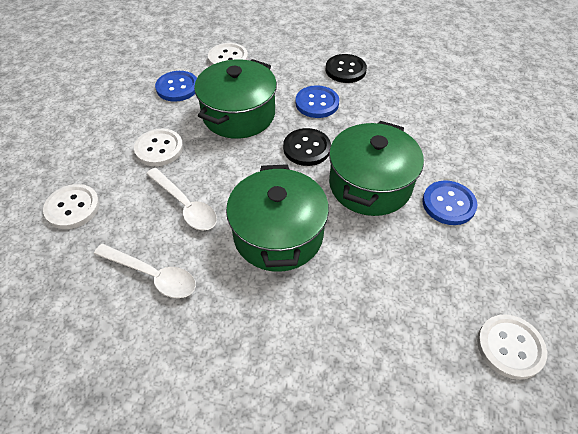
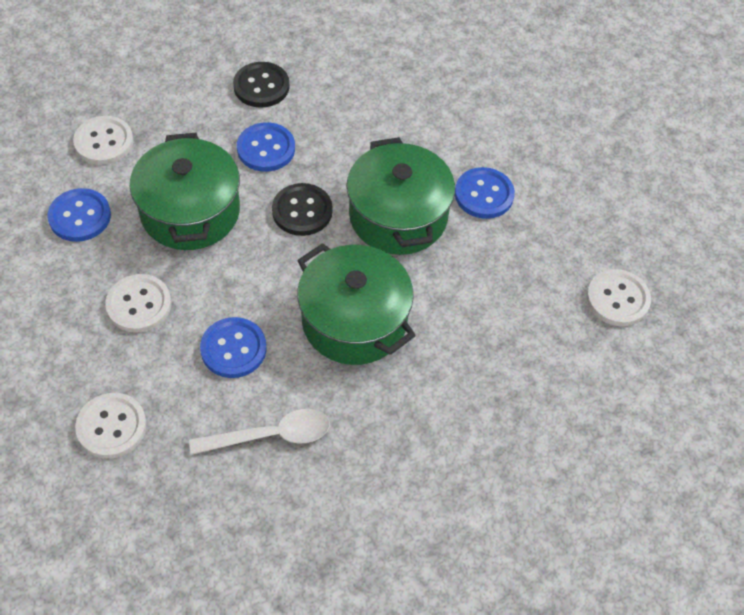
camera: 40 degrees left, 5 degrees up
(185, 205) = (233, 349): white spoon -> blue button

